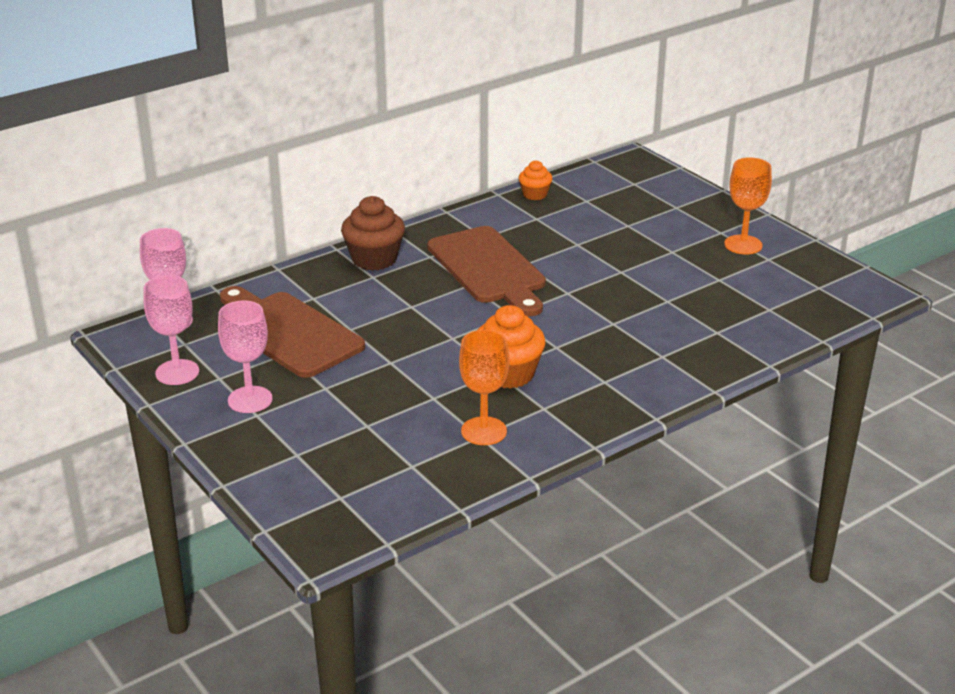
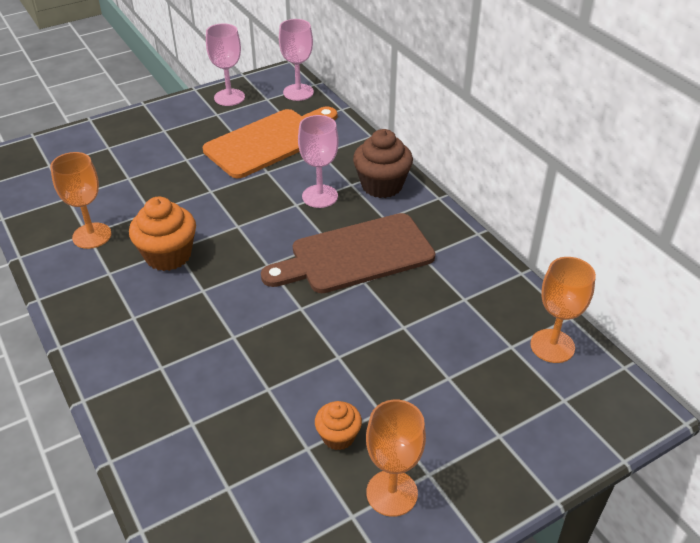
camera: 95 degrees right, 10 degrees up
(250, 400) = (183, 127): pink goblet -> pink goblet (320, 196)
(287, 332) = (269, 141): brown cutting board -> orange cutting board
(535, 194) = (522, 302): orange cupcake -> orange cupcake (338, 436)
(581, 185) = (552, 346): none -> orange goblet

